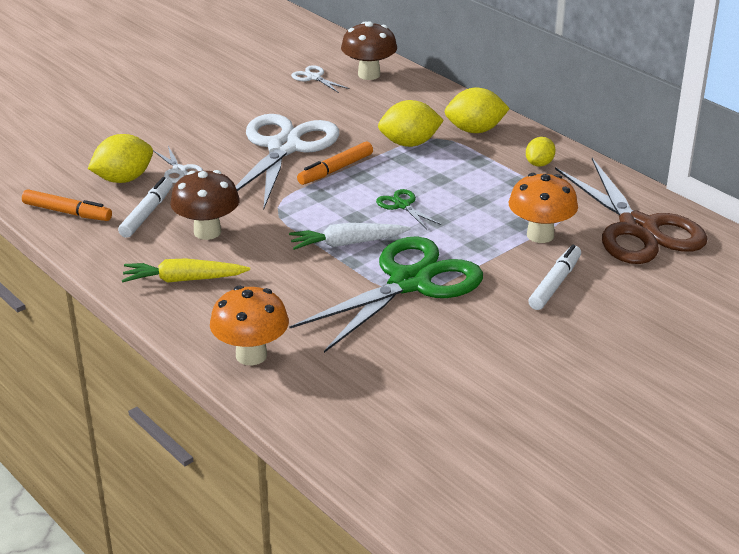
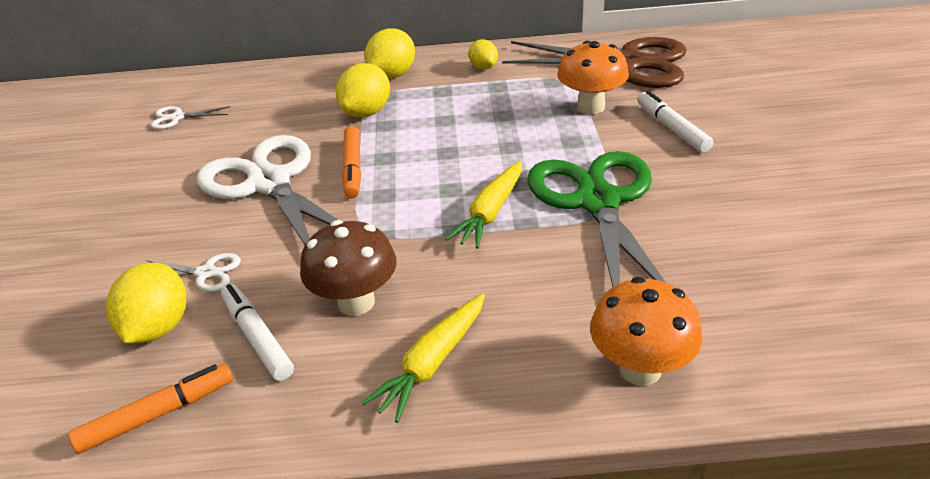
camera: 50 degrees left, 5 degrees up
(347, 243) = (491, 212): white carrot -> yellow carrot
(369, 75) = (223, 89): brown mushroom -> none
(402, 205) = (462, 155): green scissors -> none

